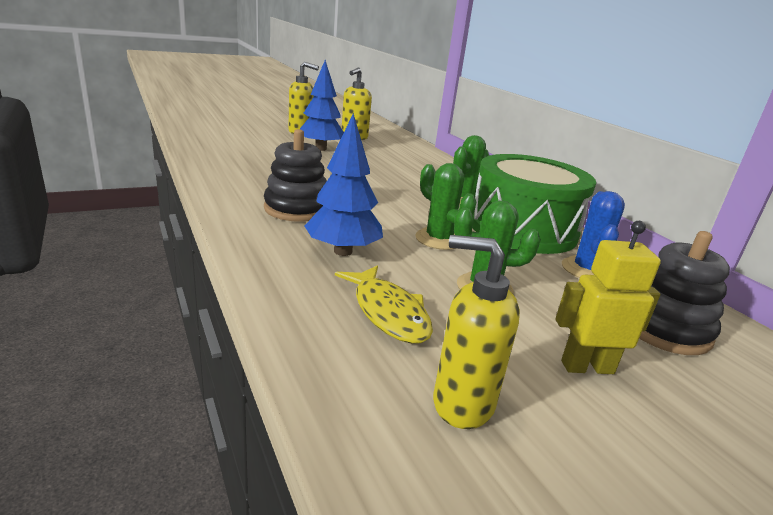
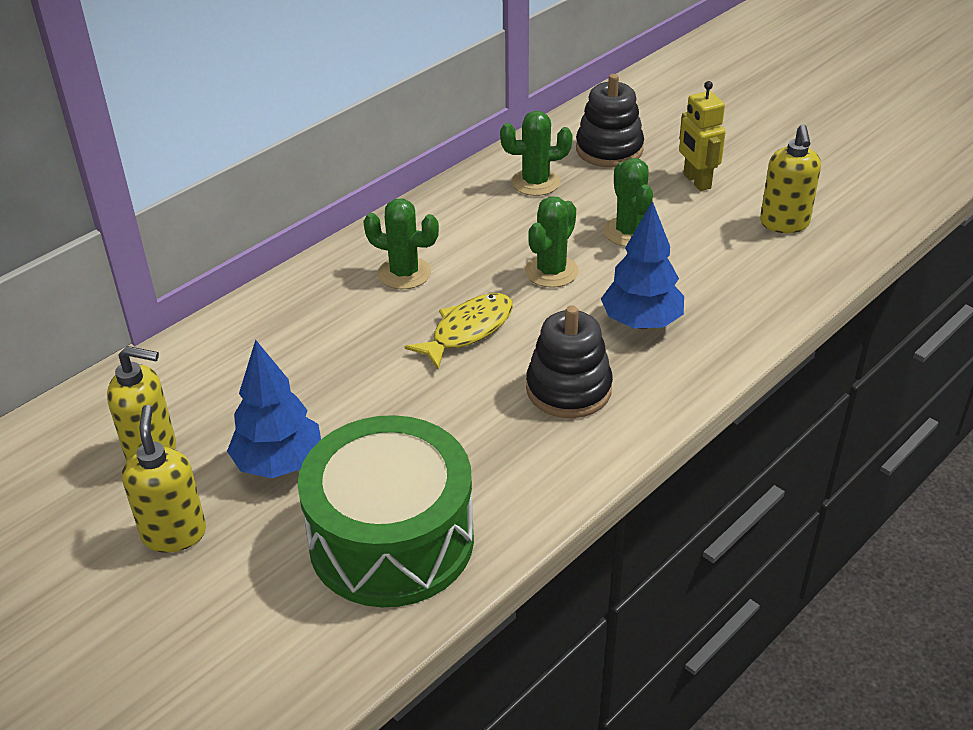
camera: 105 degrees left, 15 degrees up
(388, 312) = (718, 271): yellow fish -> yellow fish (468, 331)
(522, 229) = (466, 223): green drum -> green drum (391, 540)
(587, 270) = (535, 182): blue cactus -> green cactus

